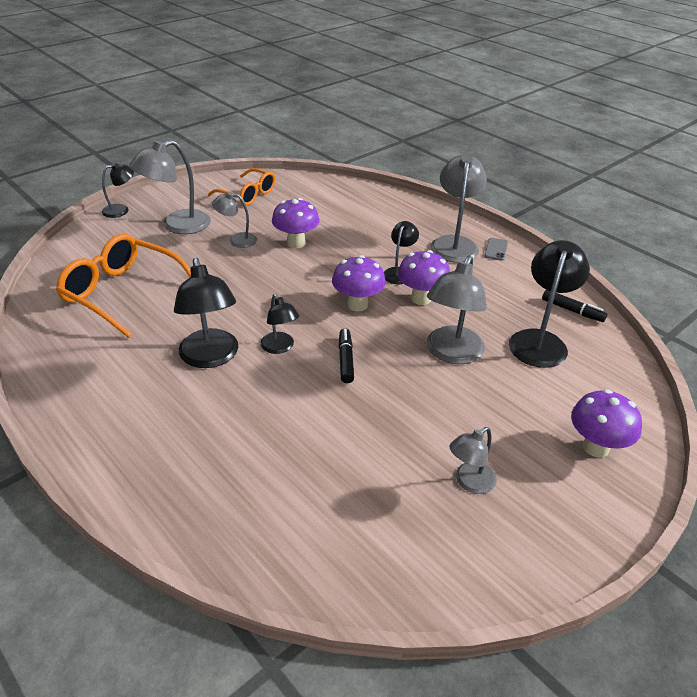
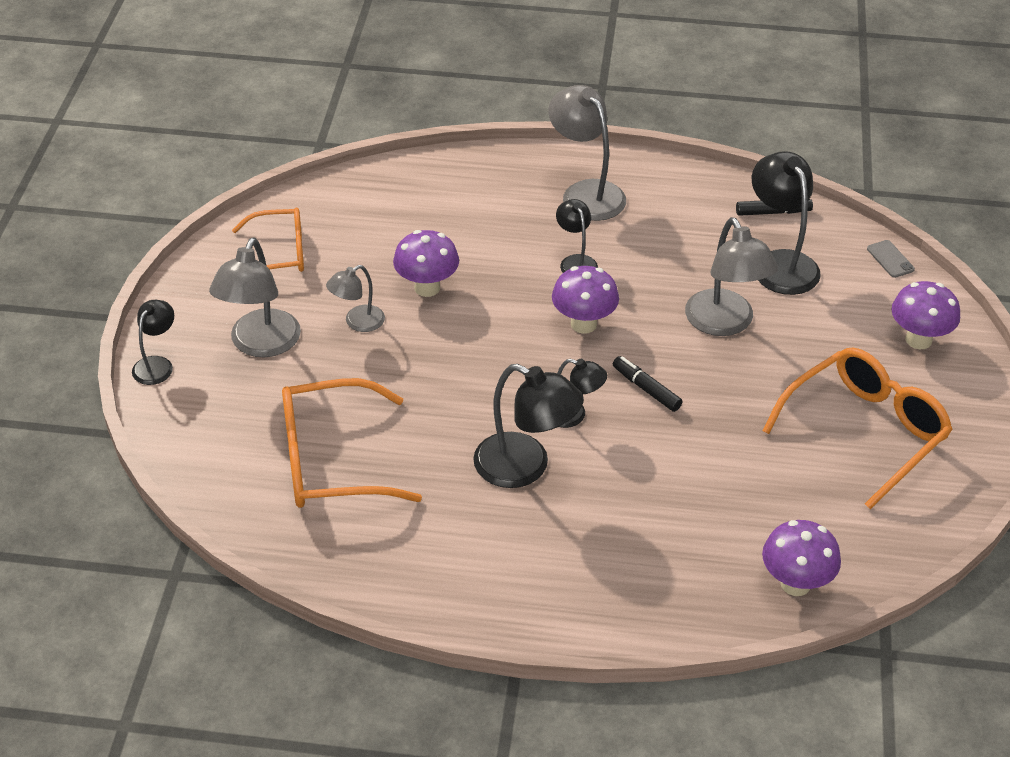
camera: 40 degrees left, 5 degrees up
(421, 298) = (632, 280): purple mushroom -> purple mushroom (795, 583)
(469, 482) = (865, 431): grey lamp -> orange glasses
(496, 249) = (633, 177): grey phone -> grey phone (890, 259)

